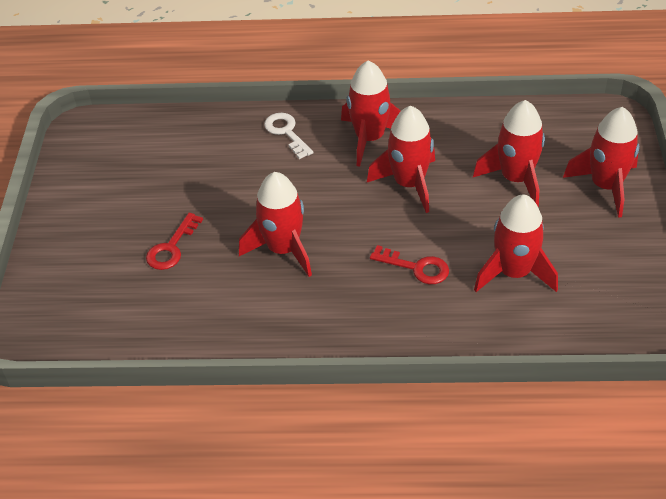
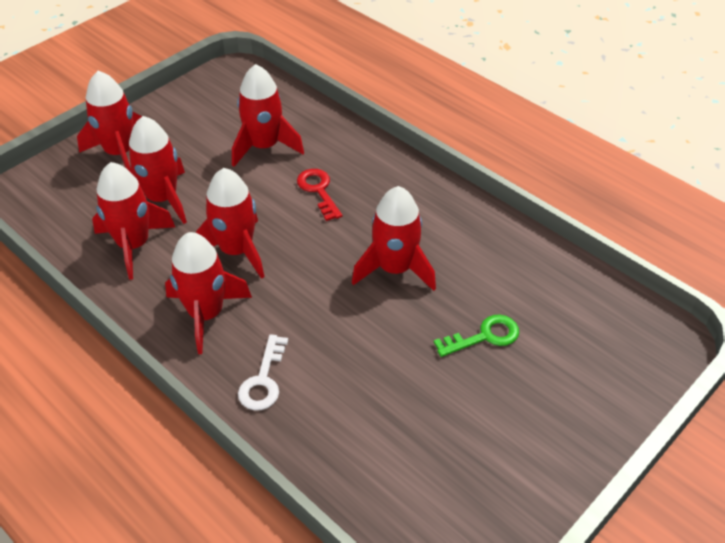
camera: 140 degrees left, 0 degrees up
(171, 247) = (484, 336): red key -> green key
(480, 141) = (134, 245): none -> red rocket

